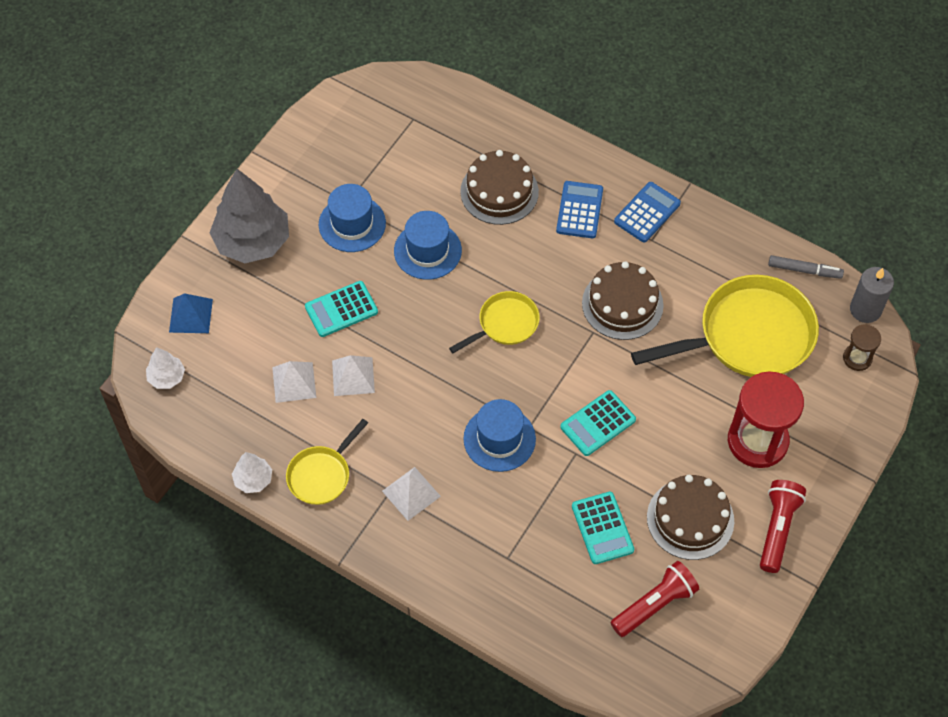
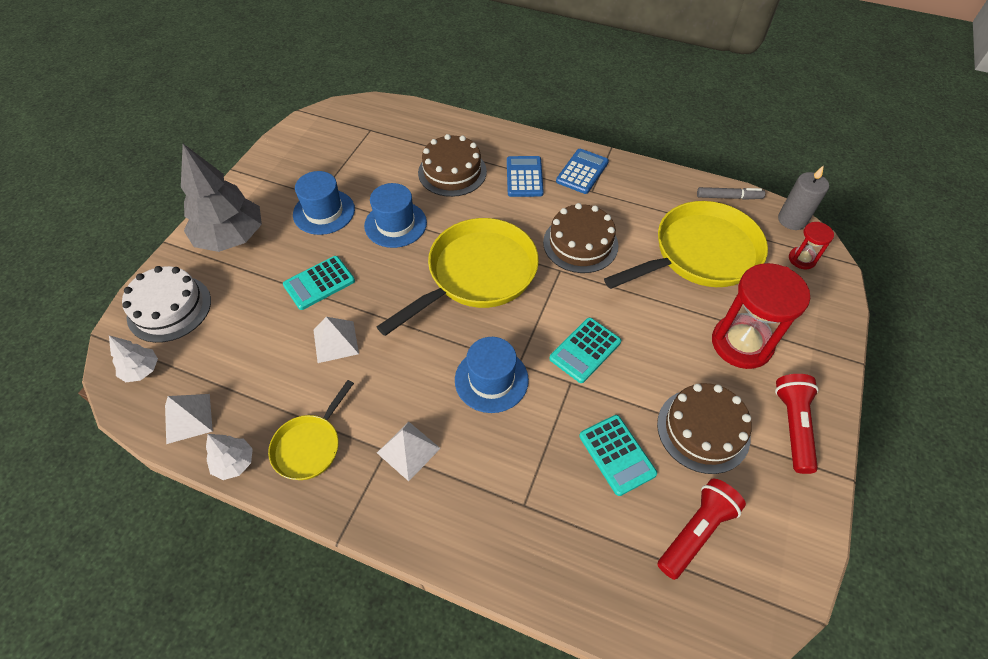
camera: 10 degrees left, 5 degrees down
(191, 315) = (169, 308): blue pyramid -> white cake
(294, 382) = (275, 356): white pyramid -> white pyramid (188, 418)
(505, 324) = (477, 274): yellow pan -> yellow pan, size x1.91
(857, 358) = (802, 259): brown hourglass -> red hourglass

